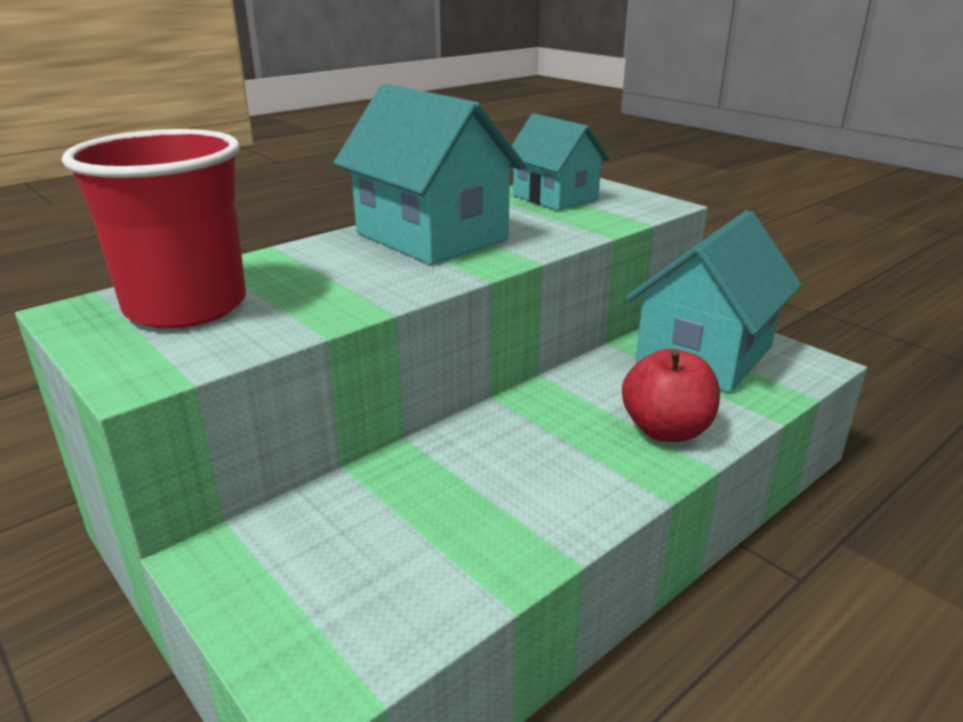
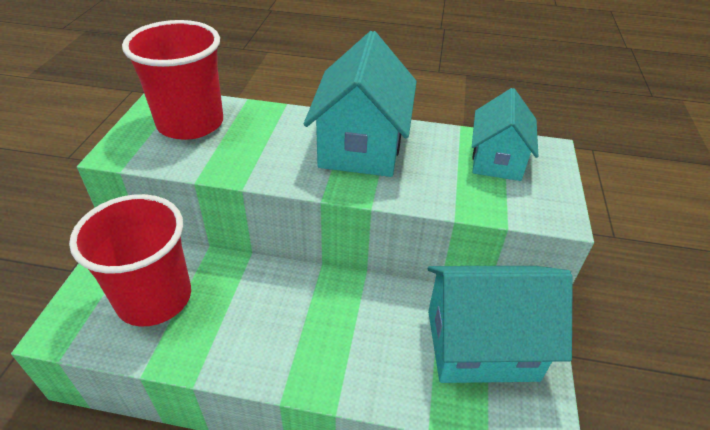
camera: 50 degrees right, 15 degrees up
(377, 549) = (154, 298): none -> red cup
(666, 430) = (358, 366): red apple -> none

